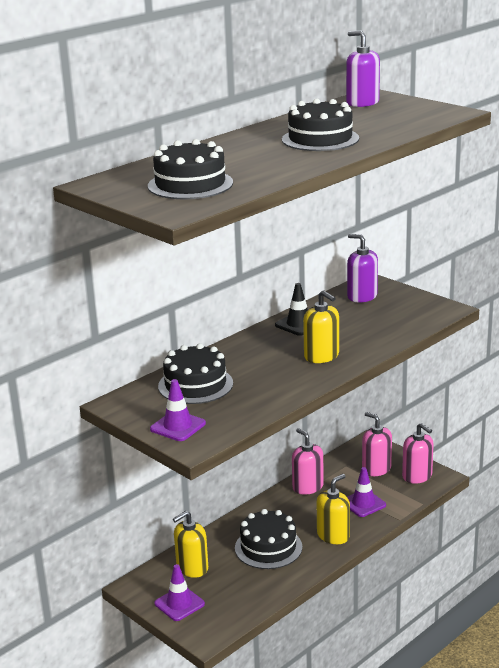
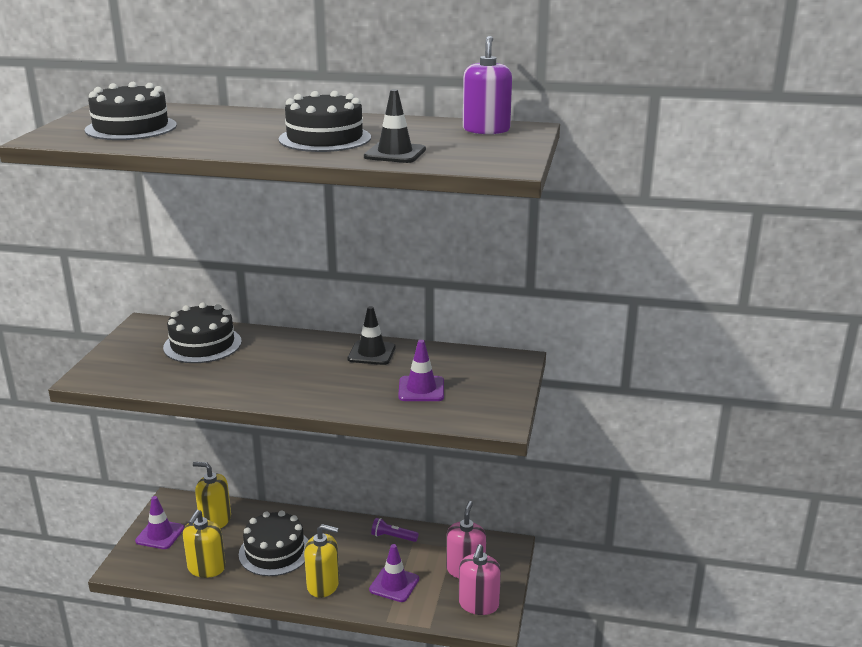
camera: 55 degrees right, 0 degrees up
(178, 426) = (118, 361): purple traffic cone -> purple traffic cone (421, 389)
(307, 487) = (393, 537): pink soap dispenser -> purple flashlight
(321, 356) = (311, 384): yellow soap dispenser -> yellow soap dispenser (206, 568)
(362, 296) = (475, 366): purple soap dispenser -> none
(387, 129) = (395, 153): none -> black traffic cone

